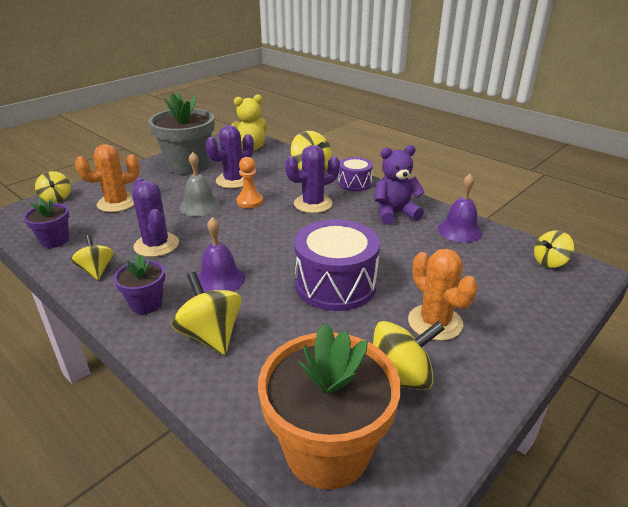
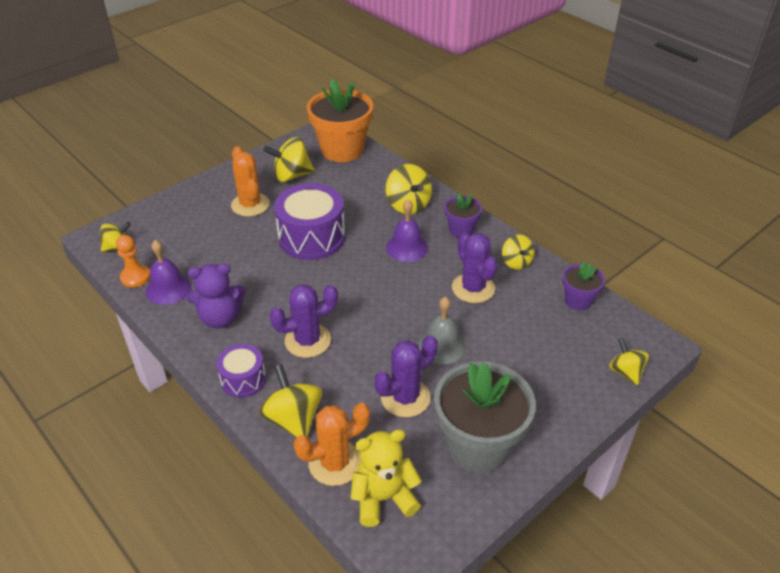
camera: 175 degrees left, 10 degrees up
(117, 203) = (544, 358): orange cactus -> orange cactus (335, 463)
(250, 201) = (383, 350): orange pawn -> orange pawn (135, 277)

